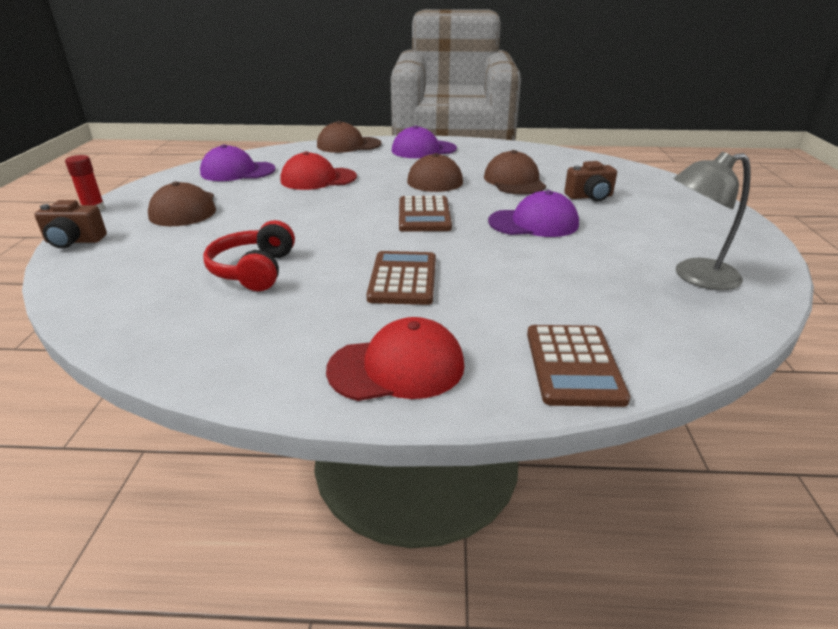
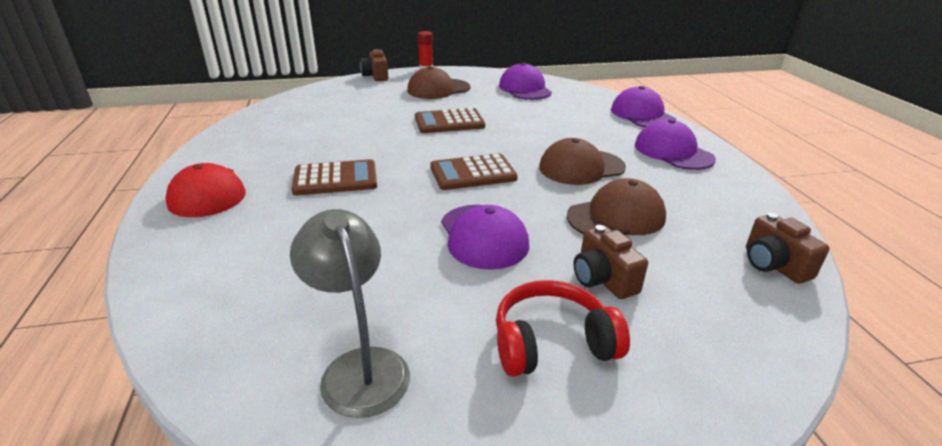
camera: 75 degrees right, 0 degrees up
(254, 270) = (344, 127): red headphones -> red headphones (552, 343)
(318, 179) = (532, 117): red cap -> none
(348, 145) = (642, 115): brown cap -> purple cap
(573, 365) = (185, 266): brown calculator -> brown calculator (449, 122)
(574, 158) = (773, 265): none -> brown camera

